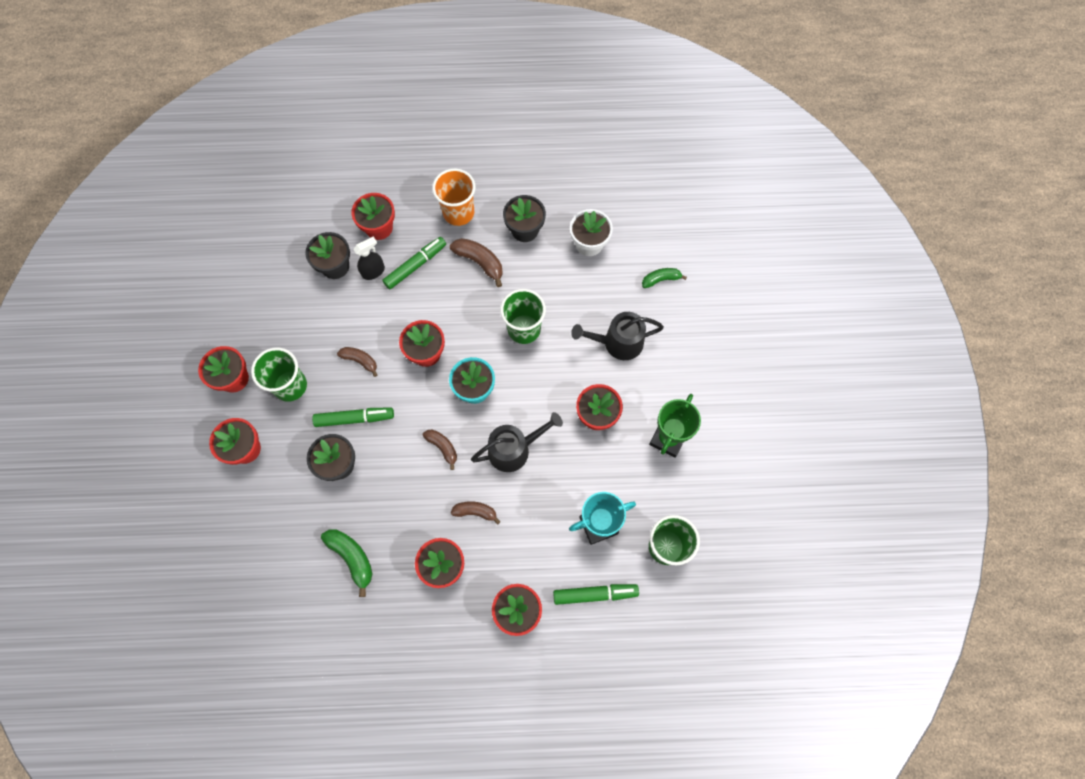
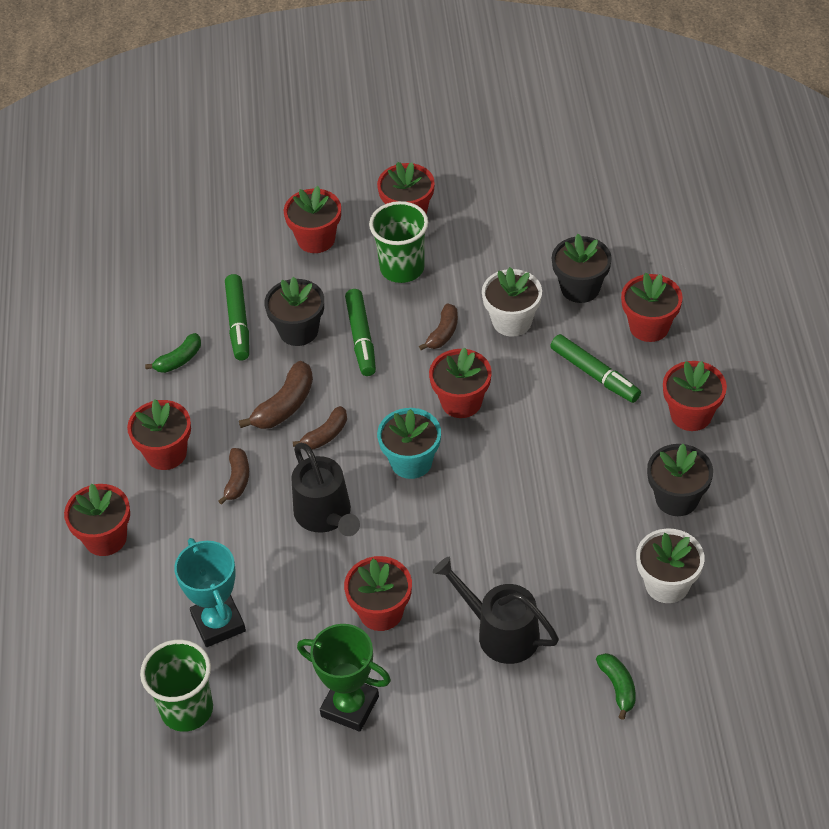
camera: 90 degrees right, 20 degrees down
(352, 558) = (179, 360): green banana -> green banana, size x0.67
(358, 313) = (512, 321): none -> white flower pot
(373, 271) = (578, 330): black spray bottle -> none
(458, 212) = (691, 414): orange cup -> red flower pot
(480, 262) = (612, 448): brown banana -> brown banana (284, 405)
(524, 329) = (510, 511): green cup -> none
(595, 594) = (123, 625): green marker -> green marker (238, 323)
(618, 342) = (501, 633): black watering can -> black watering can turned 45 degrees counterclockwise

